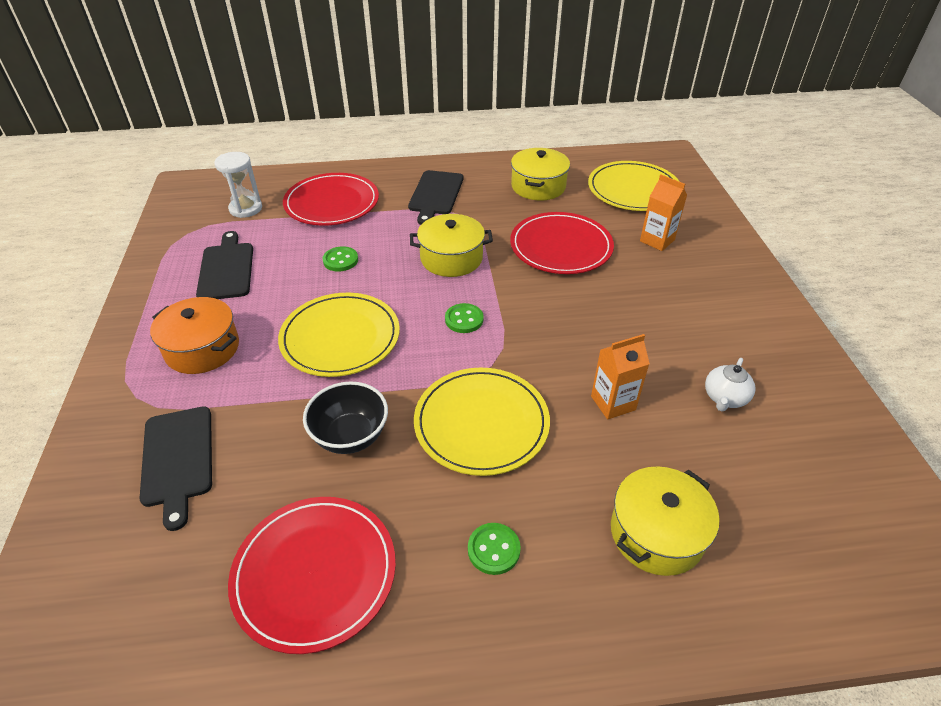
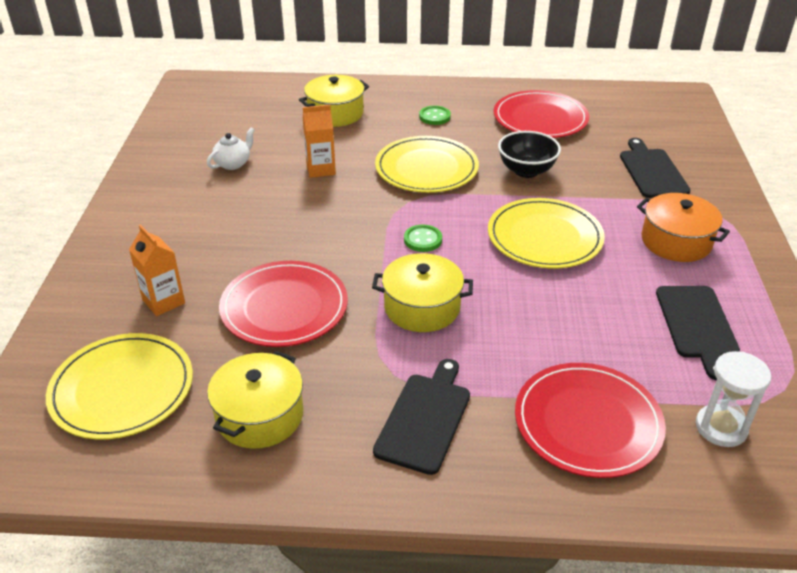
camera: 170 degrees left, 5 degrees down
(340, 260) = (558, 320): green button -> none

